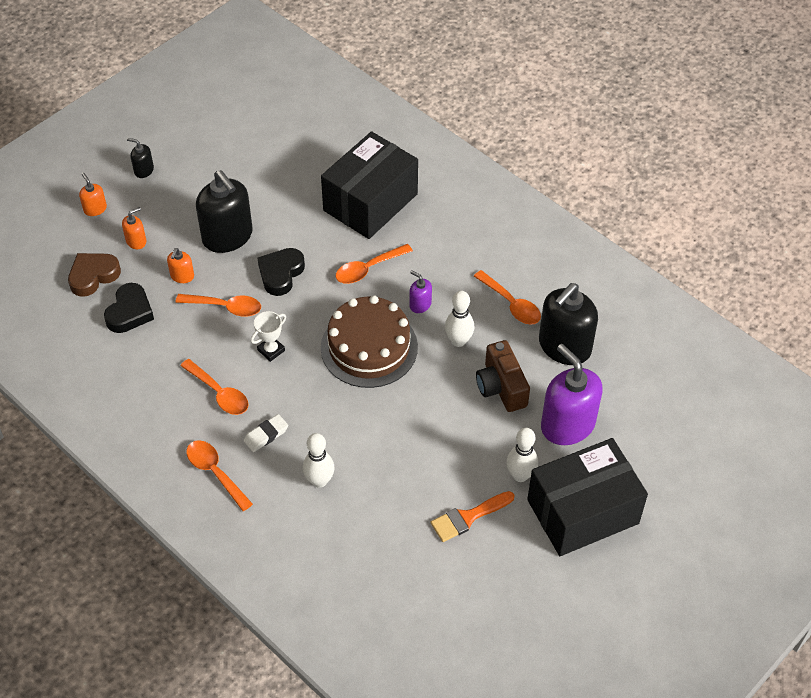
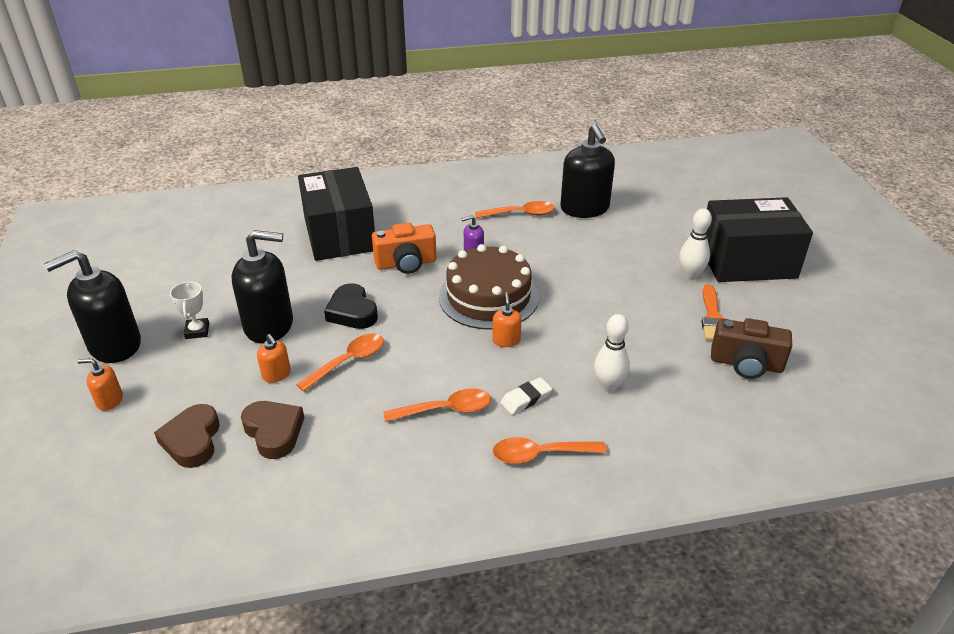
camera: 55 degrees left, 15 degrees down
(130, 312) = (274, 432): black heart -> brown heart
(136, 241) = (192, 388): orange soap dispenser -> orange soap dispenser (506, 340)
(143, 170) = (114, 345): black soap dispenser -> black soap dispenser, size x2.21
(266, 435) = (526, 399): white eraser -> white eraser turned 60 degrees clockwise
(271, 350) = (431, 354): white trophy -> white trophy (197, 331)
(368, 269) = (406, 263): orange spoon -> orange camera
(458, 341) = (530, 251): white bowling pin -> none
(501, 387) = (596, 250): brown camera -> brown camera (746, 364)
(567, 425) = (659, 236): purple soap dispenser -> none
(583, 512) = (747, 262): black box -> black box turned 75 degrees clockwise

